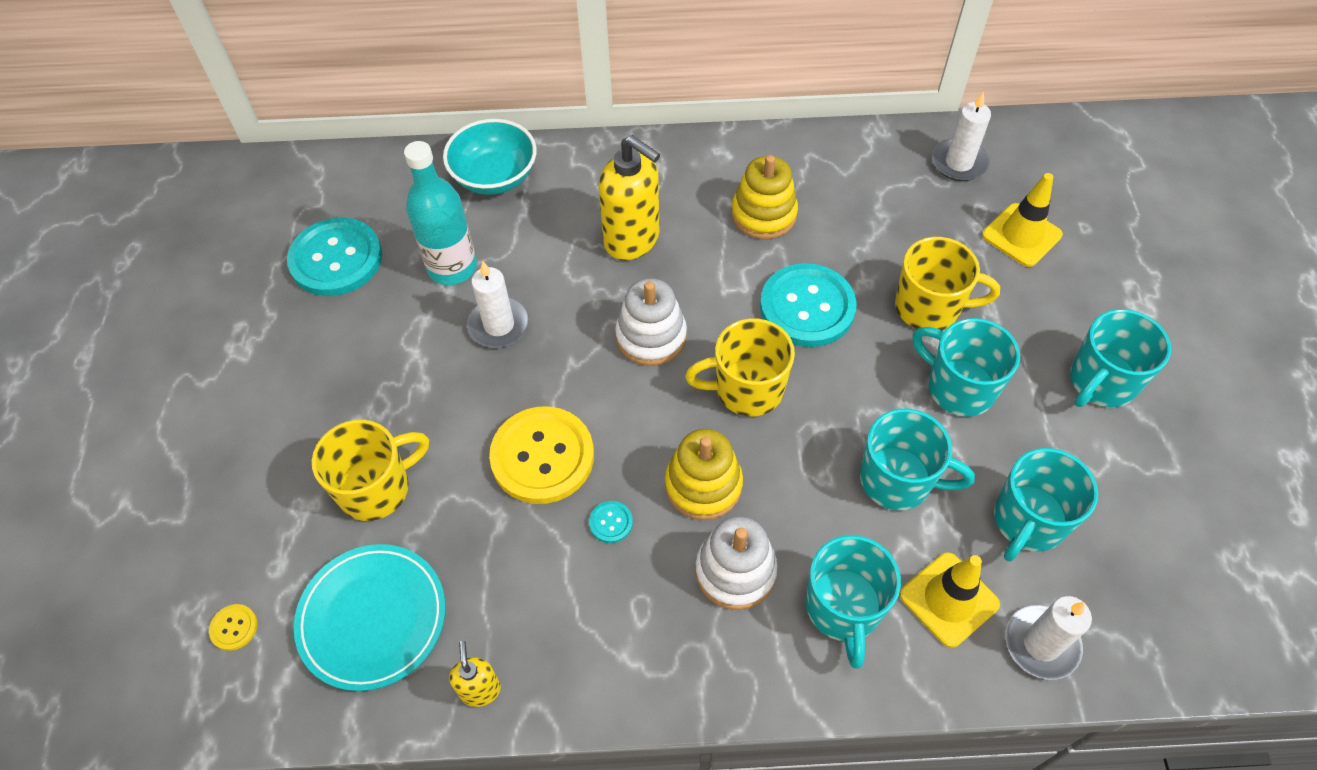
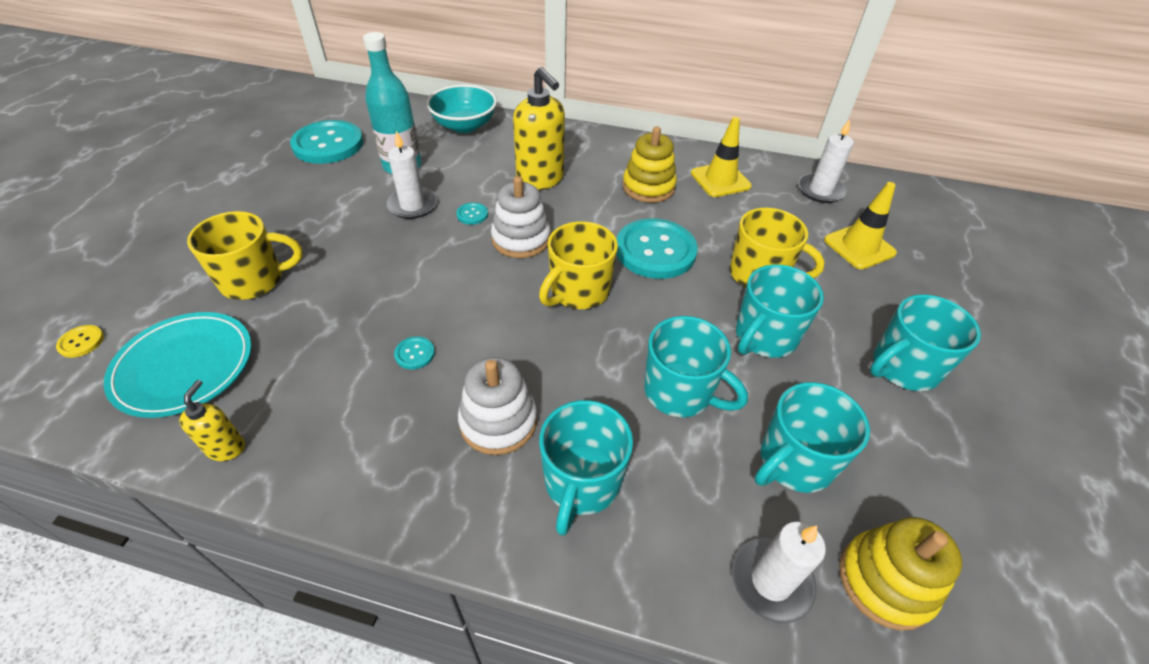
camera: 15 degrees right, 10 degrees down
(542, 456) = (390, 294): yellow button -> none
(577, 317) = (472, 214): none -> turquoise button
(703, 485) = (506, 348): yellow stacking toy -> yellow stacking toy (885, 581)
(746, 389) = (578, 292): yellow mug -> yellow mug turned 60 degrees counterclockwise
(949, 599) = (688, 507): yellow traffic cone -> yellow traffic cone (720, 180)
(958, 387) = (764, 337): turquoise mug -> turquoise mug turned 105 degrees counterclockwise

